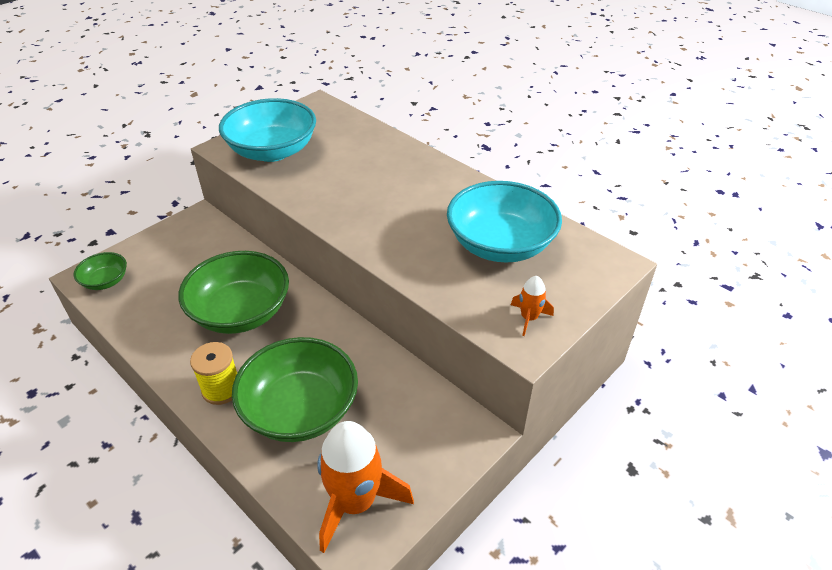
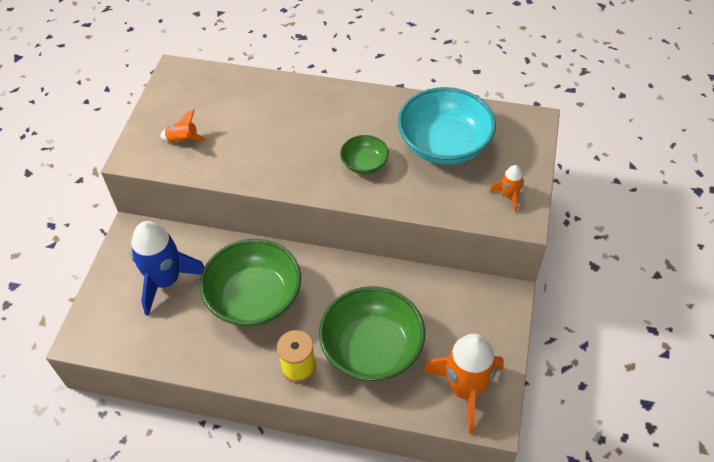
camera: 30 degrees left, 10 degrees up
(105, 281) = (106, 333): green bowl -> green bowl (364, 164)
(187, 264) = (166, 280): none -> blue rocket
(272, 151) = (183, 140): turquoise bowl -> orange rocket

